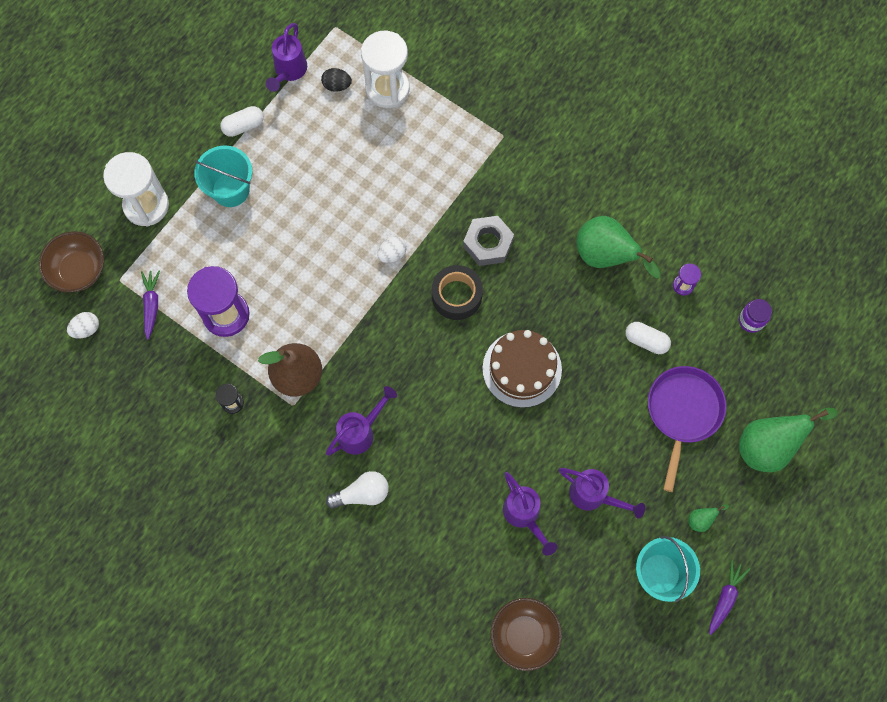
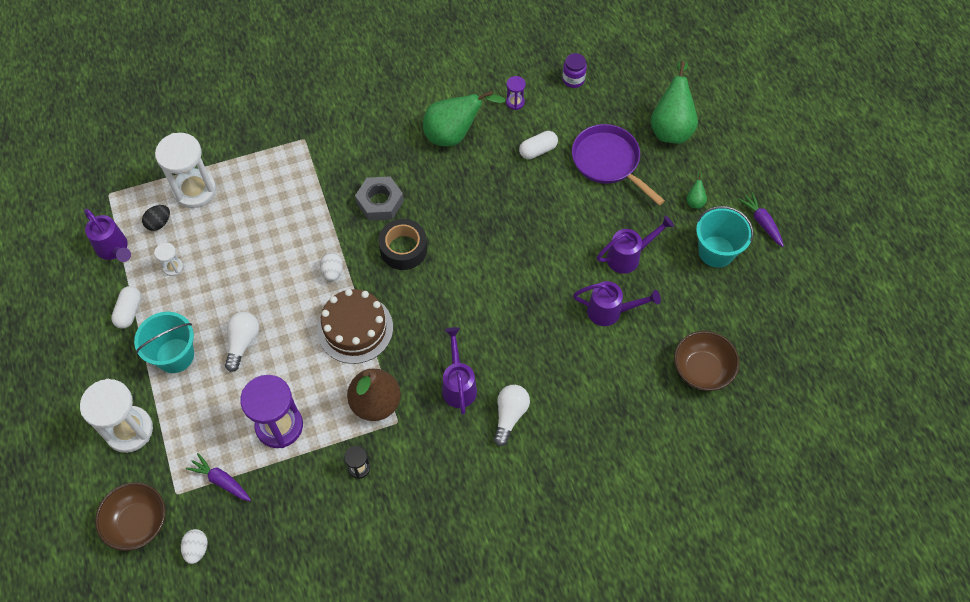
camera: 55 degrees left, 10 degrees down
(278, 232) = (243, 342): none -> white light bulb
(305, 128) = (173, 267): none -> white hourglass
(522, 369) = (496, 242): brown cake -> brown cake (355, 328)

